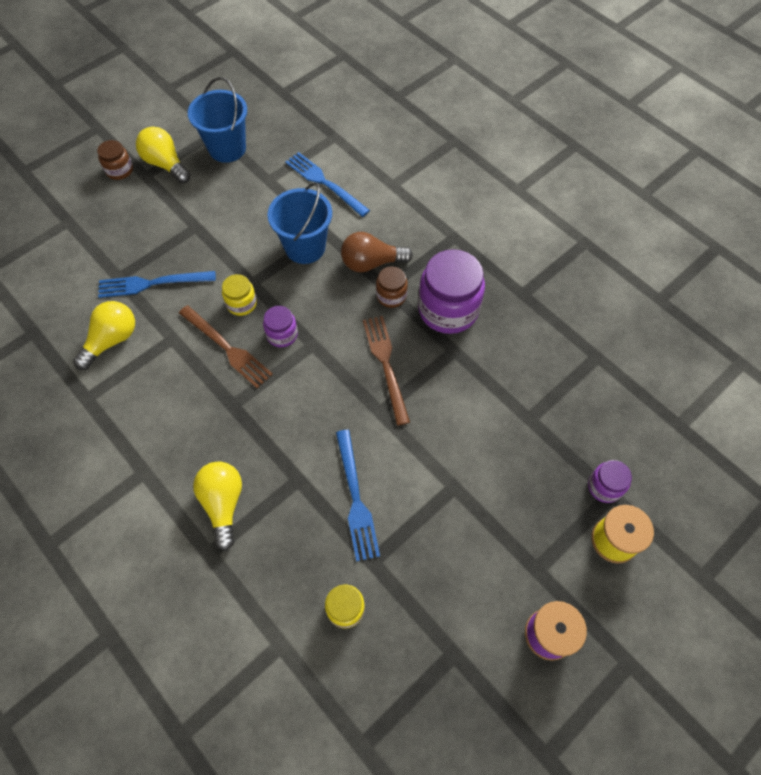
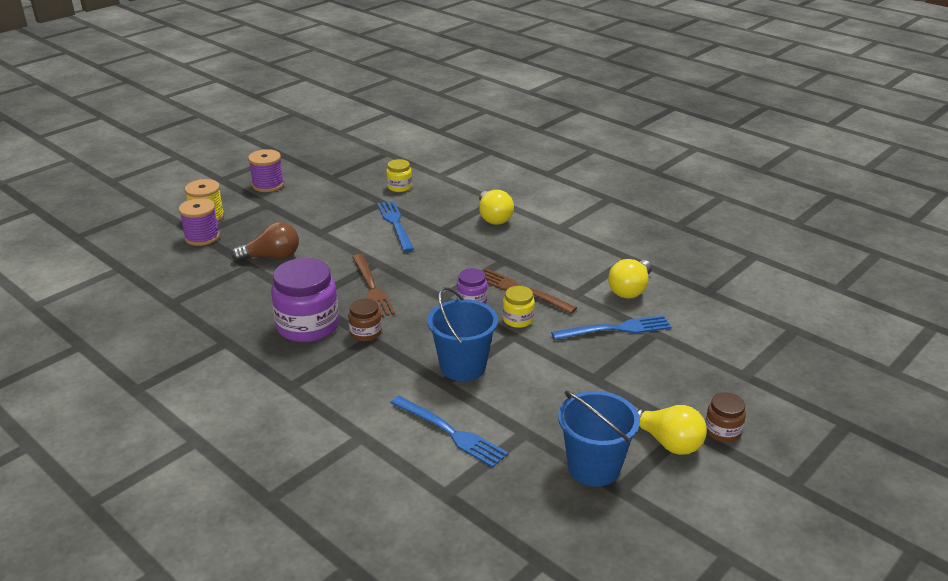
camera: 175 degrees right, 30 degrees down
(371, 263) = (387, 357): brown light bulb -> brown light bulb (272, 257)
(604, 487) = (202, 237): purple jar -> purple spool

